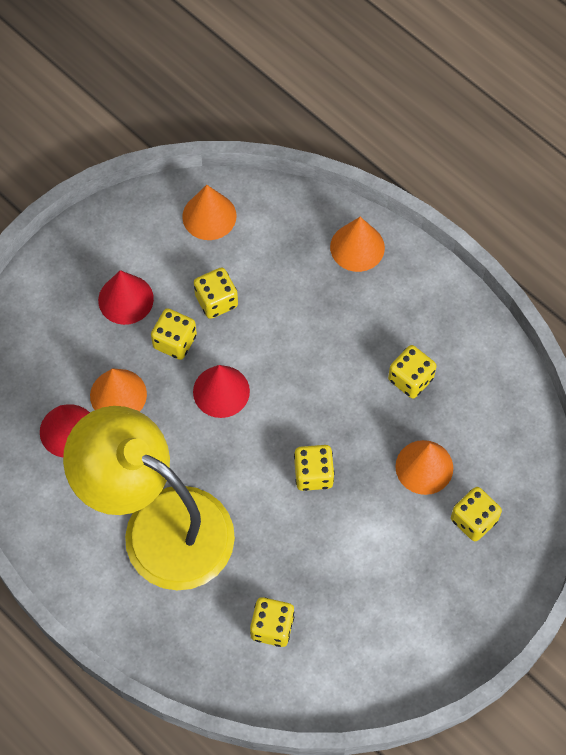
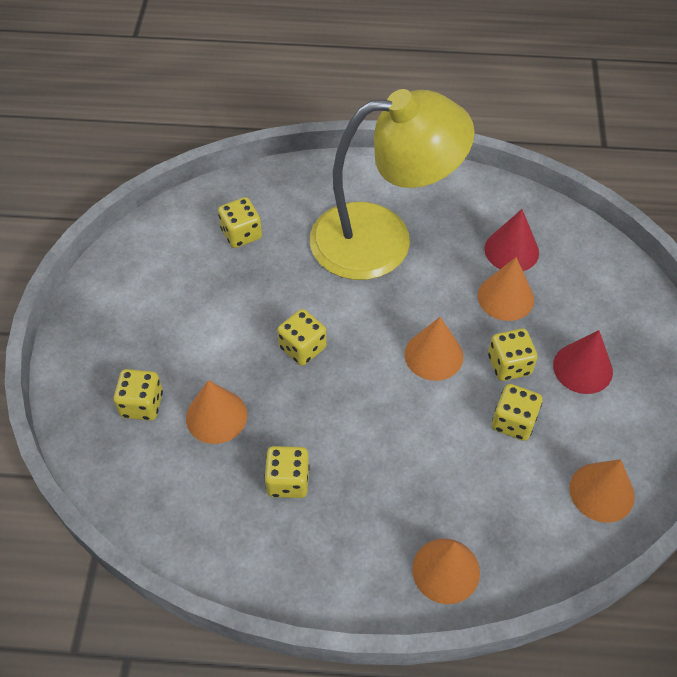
camera: 140 degrees right, 10 degrees down
(221, 391) = (433, 355): red cone -> orange cone

